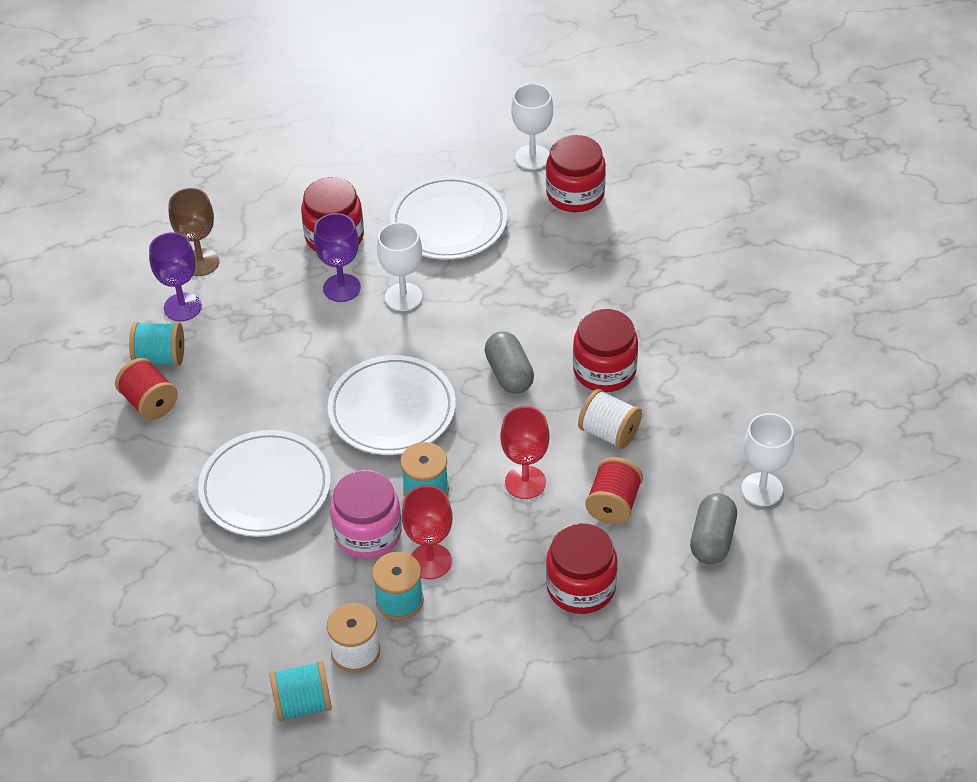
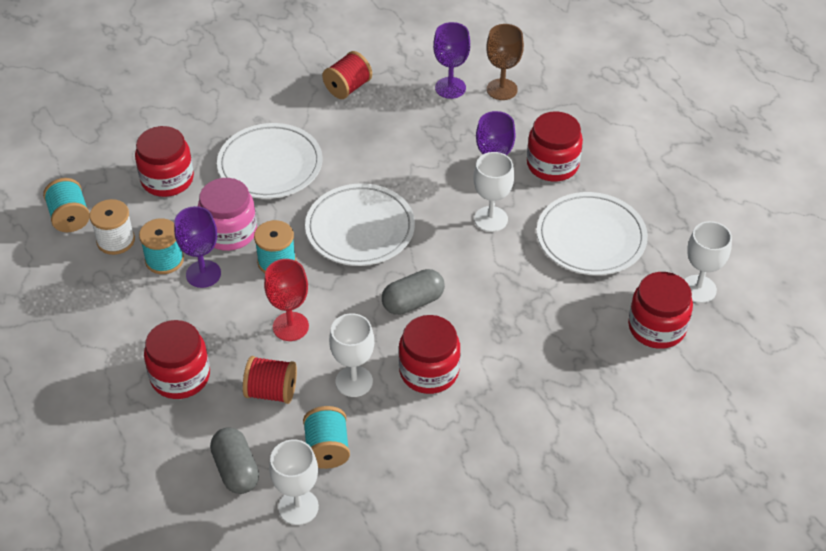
camera: 80 degrees right, 0 degrees up
(160, 358) = (394, 85): turquoise spool -> turquoise spool (327, 449)
(261, 595) = (167, 179): none -> red jar
(430, 561) = (203, 274): red goblet -> purple goblet
(609, 432) = (354, 381): white spool -> white goblet
(712, 540) = (236, 470): grey capsule -> grey capsule turned 60 degrees clockwise

